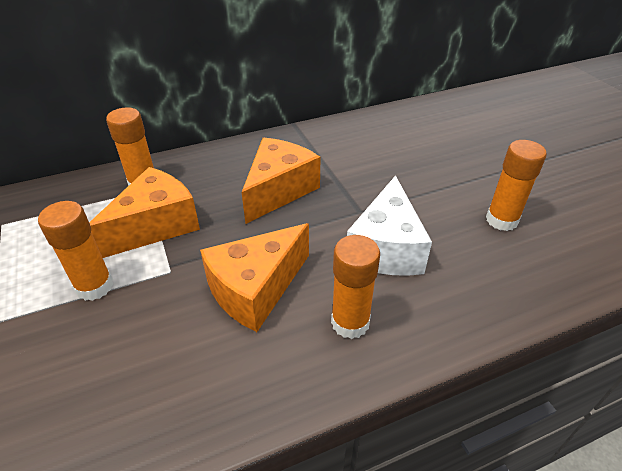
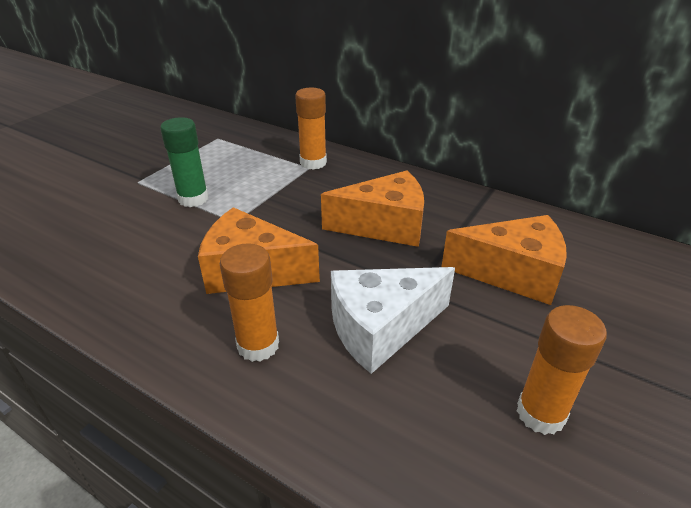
camera: 55 degrees right, 5 degrees down
(94, 286) = (193, 199): orange glue stick -> green glue stick
(156, 226) = (275, 191): orange cheese -> orange cheese (512, 273)

